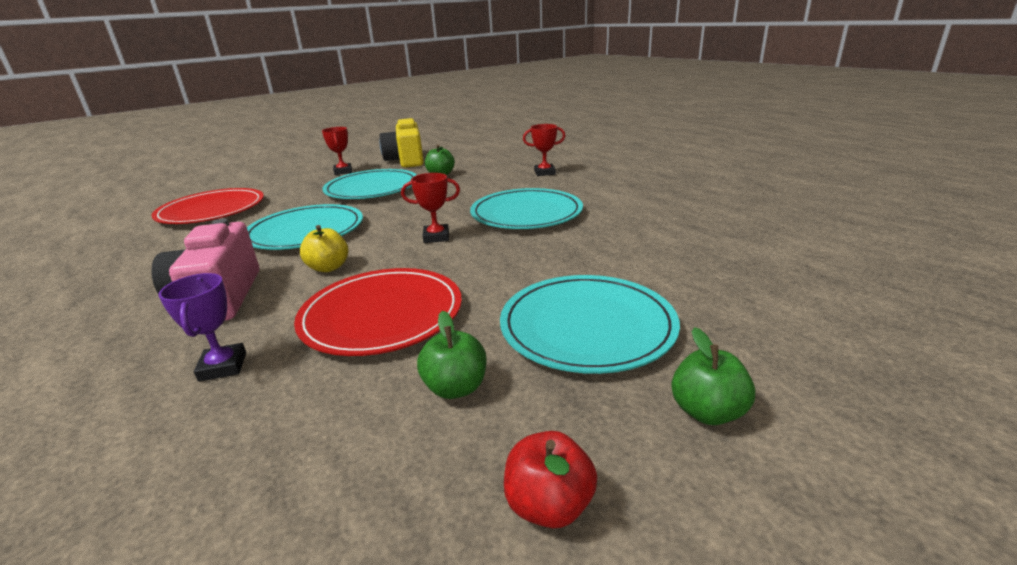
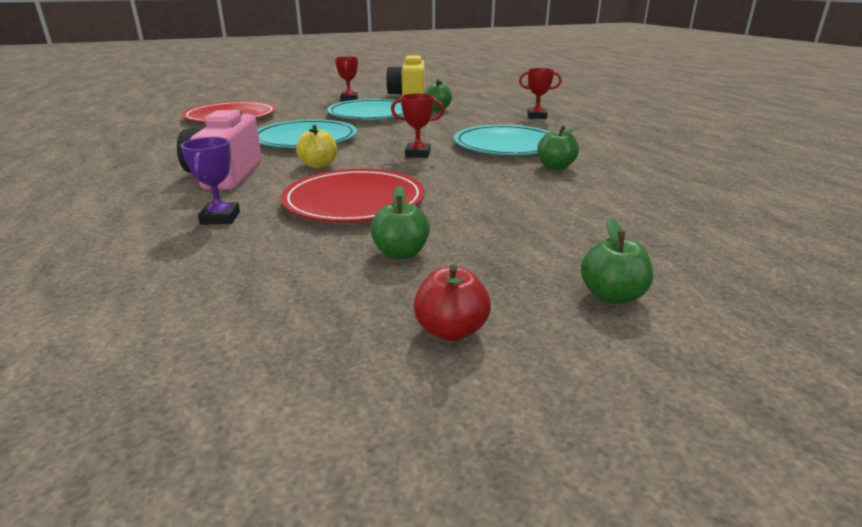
camera: 10 degrees right, 0 degrees up
(585, 236) = (555, 167): none -> green apple
(587, 326) = (529, 229): turquoise plate -> none

